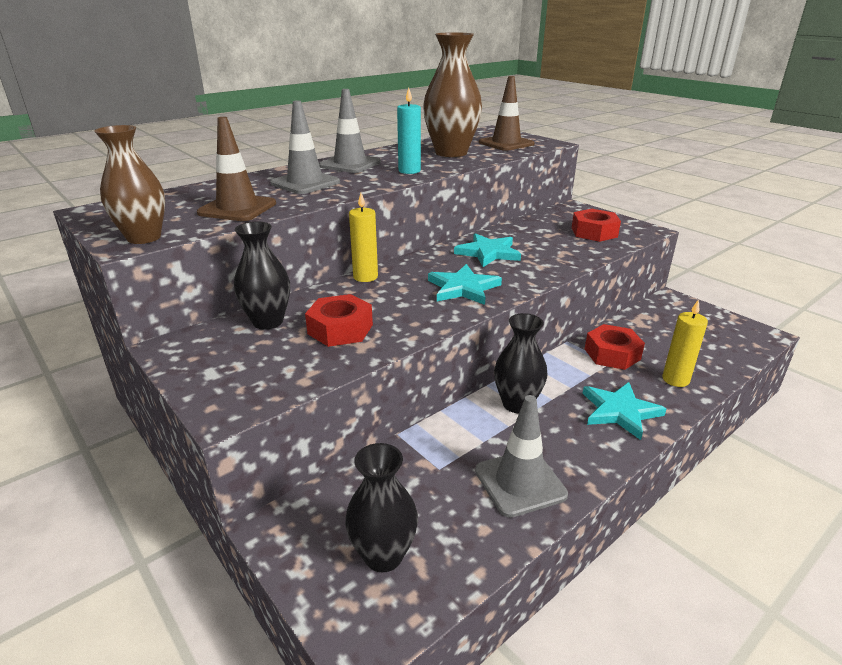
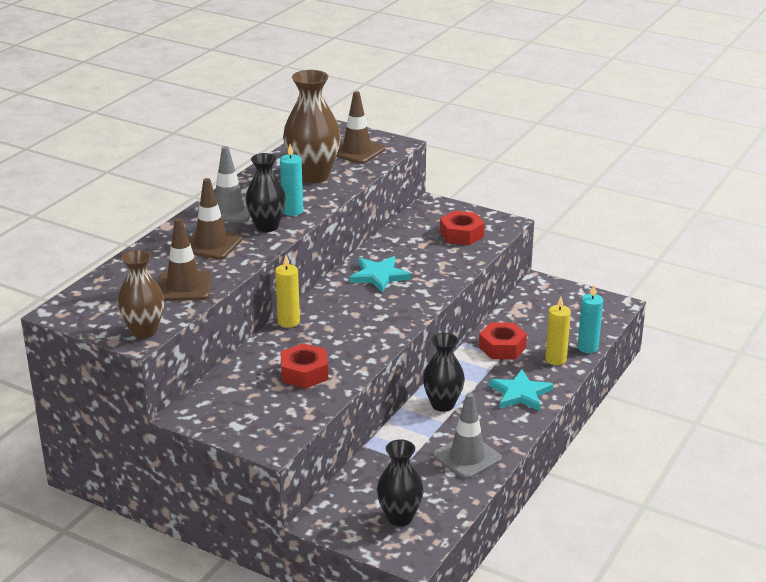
camera: 20 degrees left, 0 degrees up
(268, 322) = (242, 378): black vase -> black vase (267, 226)
(305, 183) = (211, 244): grey traffic cone -> brown traffic cone
(463, 288) = (377, 317): turquoise star -> none
(720, 374) = (587, 347): none -> turquoise candle

